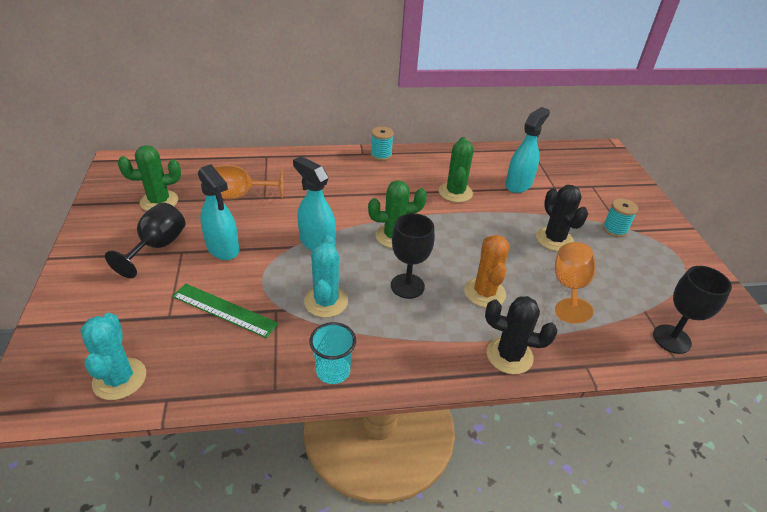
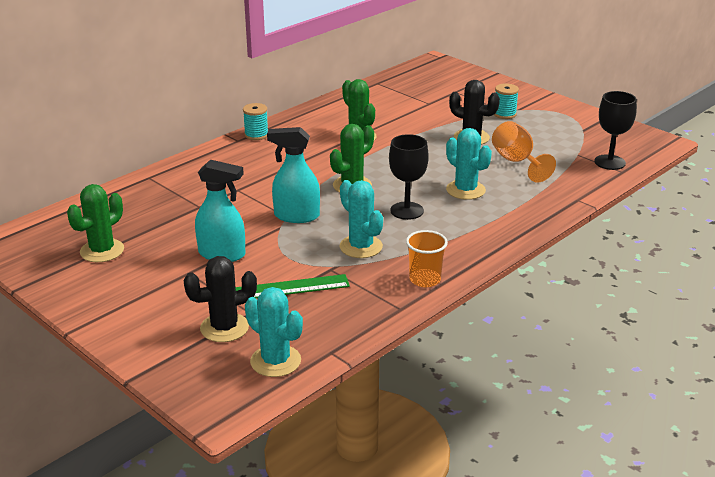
camera: 35 degrees left, 10 degrees down
(157, 246) = (160, 279): black goblet -> none
(240, 196) = (175, 214): orange goblet -> none
(333, 371) = (425, 279): turquoise cup -> orange cup
(484, 292) = (465, 190): orange cactus -> turquoise cactus
(509, 355) = (526, 216): black cactus -> black cactus (224, 328)
(518, 184) = (400, 112): turquoise spray bottle -> none

